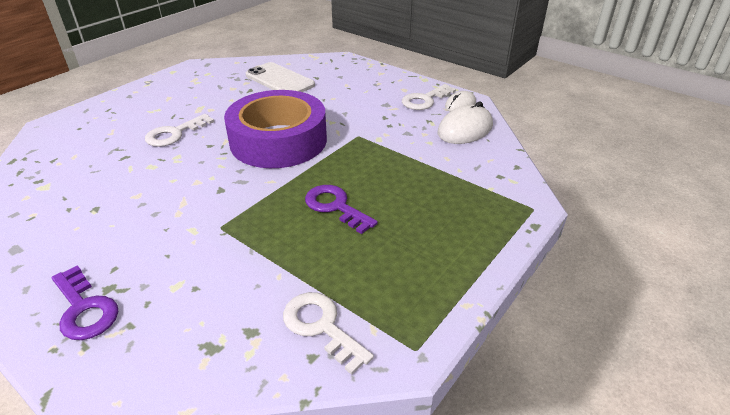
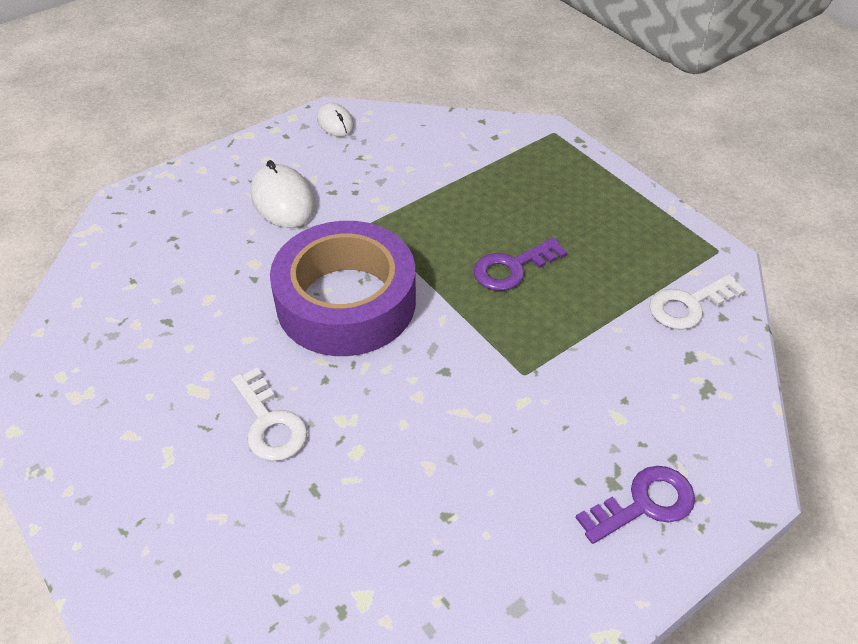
camera: 75 degrees left, 10 degrees up
(279, 80) = (154, 281): white phone -> none
(424, 100) = (307, 148): white key -> none
(465, 129) = (394, 134): white mouse -> white mouse (283, 200)

